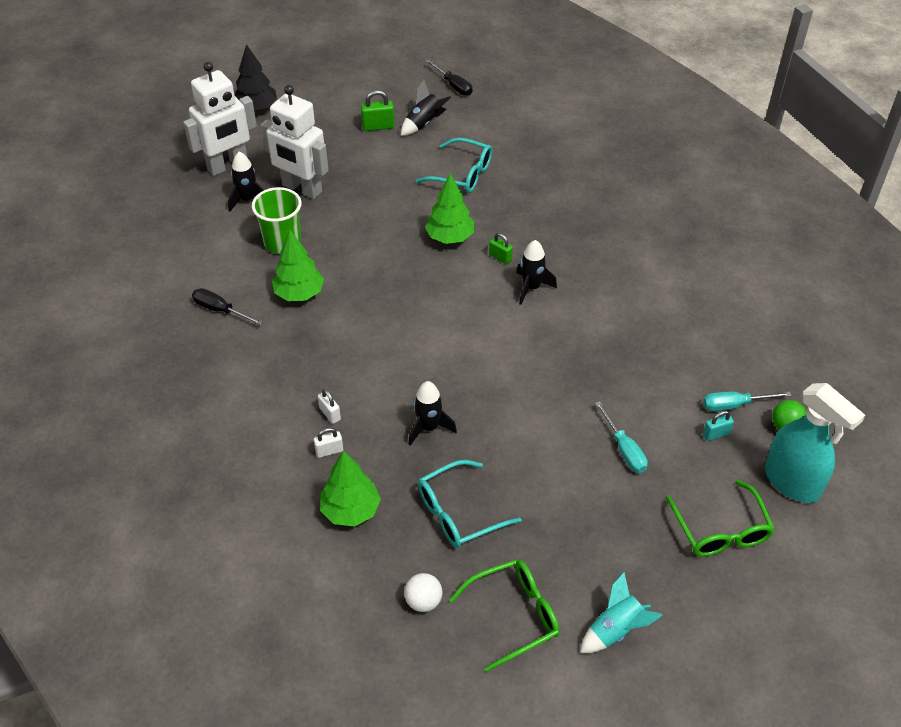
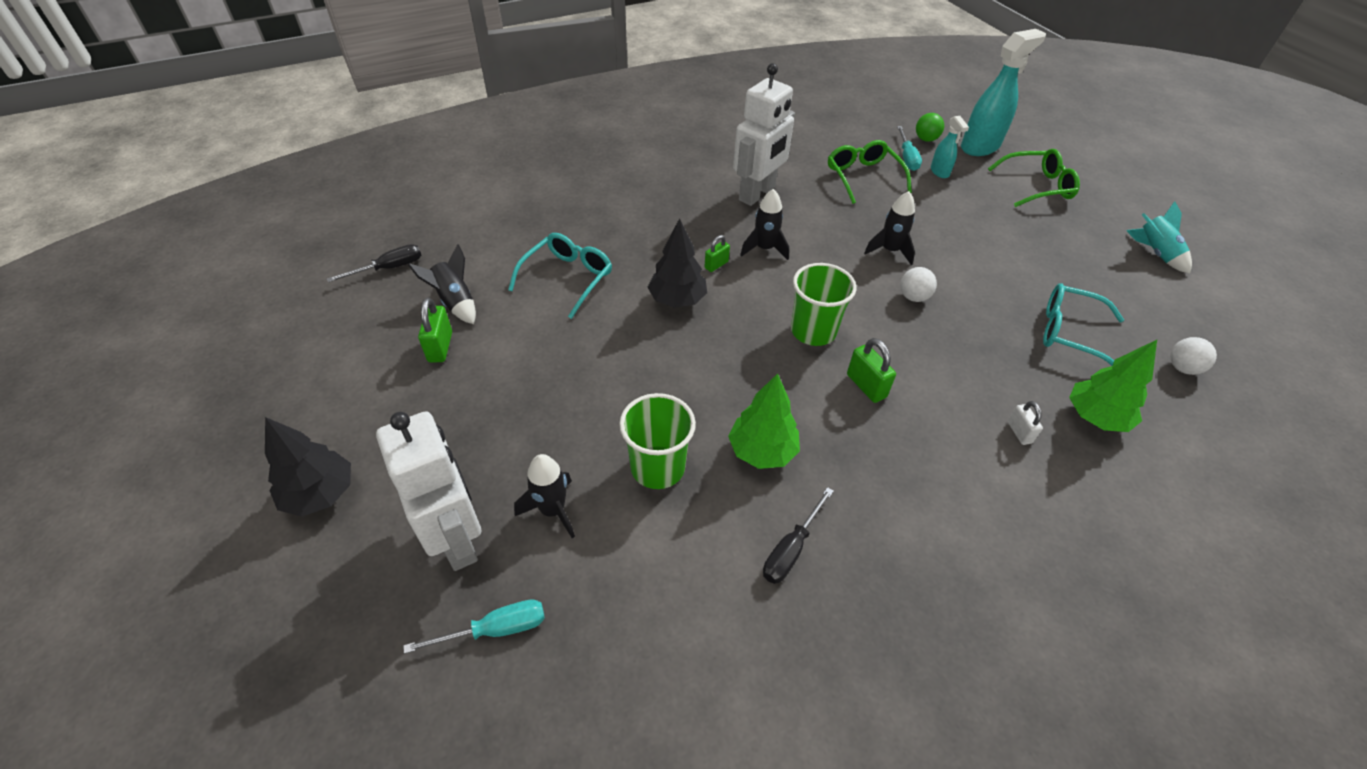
camera: 85 degrees left, 0 degrees up
(301, 189) = (547, 440): white robot -> white robot (757, 194)
(330, 414) = (964, 429): white padlock -> none
(369, 354) = (866, 386): none -> green padlock
(428, 321) = (813, 331): none -> green cup
(428, 427) = (967, 345): black rocket -> black rocket (889, 251)
(450, 237) = (677, 300): green tree -> black tree
(459, 512) = (1070, 333): turquoise glasses -> turquoise glasses turned 135 degrees clockwise
(486, 393) = (913, 297): none -> white ball
(514, 615) = (1168, 309): green glasses -> green glasses (863, 177)
(624, 449) = (966, 221): turquoise screwdriver -> turquoise screwdriver (495, 629)
(716, 434) = (940, 172): turquoise padlock -> turquoise spray bottle

